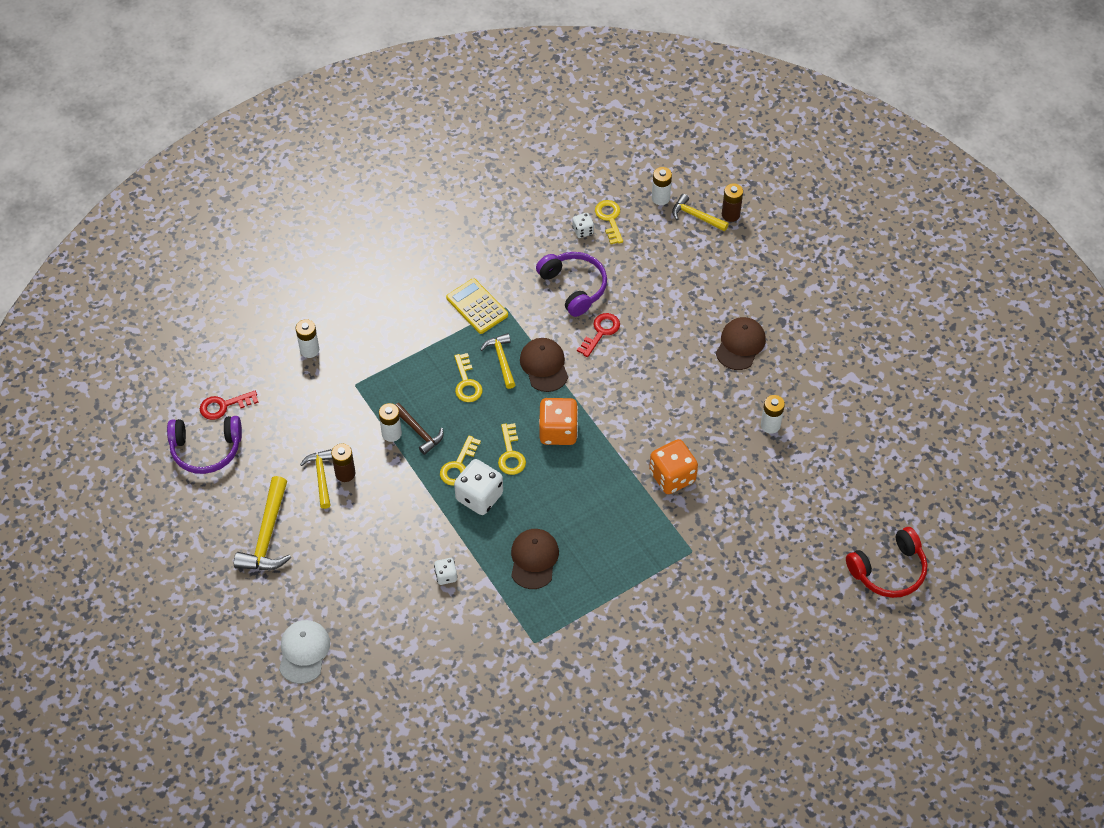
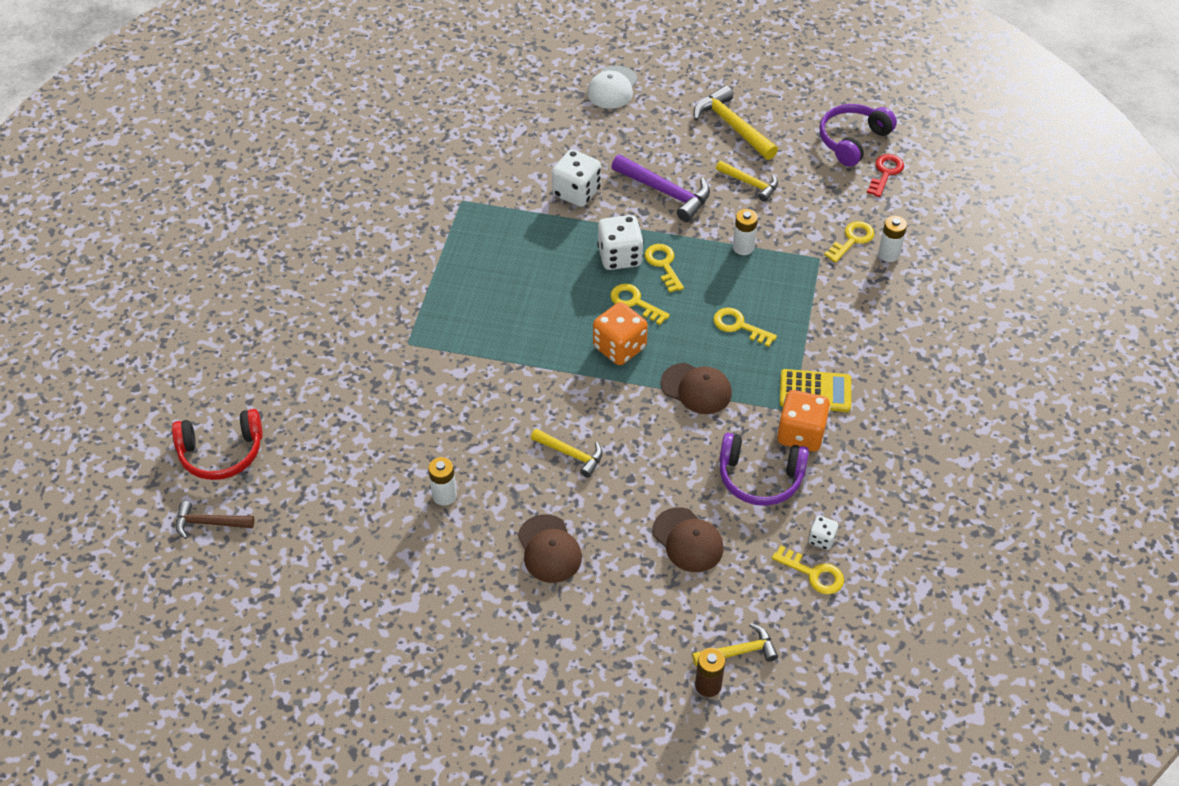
camera: 135 degrees right, 5 degrees down
(304, 652) = (612, 88): white cap -> white cap turned 60 degrees clockwise
(317, 378) = (852, 240): none -> yellow key
(345, 473) = (737, 198): brown battery -> none
(385, 520) = (666, 192): none -> purple hammer
(419, 432) = (724, 264): brown hammer -> brown hammer (209, 523)
(446, 576) = (576, 192): white dice -> white dice, size x1.94
(501, 360) = (737, 365): yellow hammer -> yellow hammer (571, 454)
(534, 559) = (526, 248): brown cap -> brown cap (688, 540)
(600, 332) = (686, 456): red key -> none
(660, 198) = (795, 641): white battery -> none
(672, 476) = (485, 385): orange dice -> orange dice (800, 434)
(888, 570) = (221, 452): red headphones -> red headphones turned 120 degrees counterclockwise

